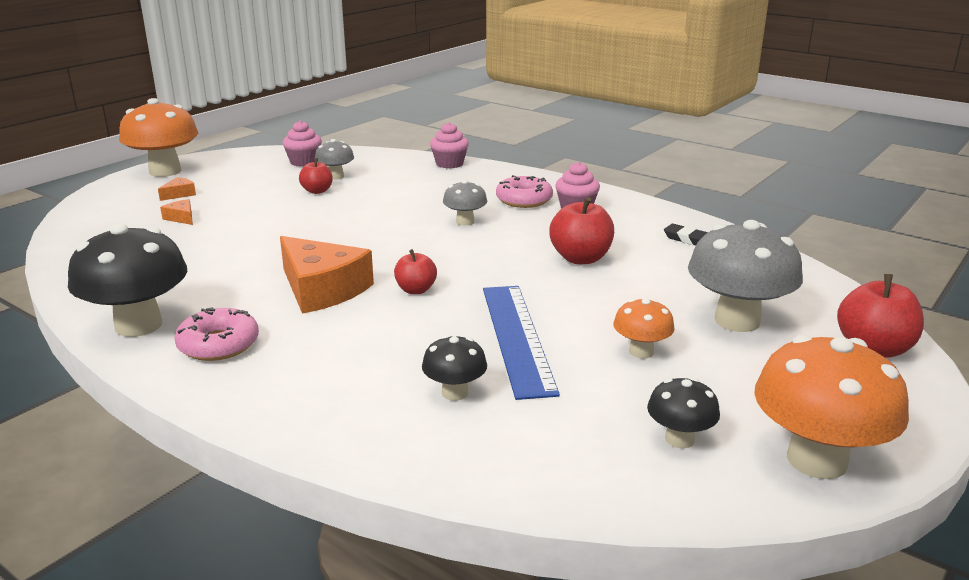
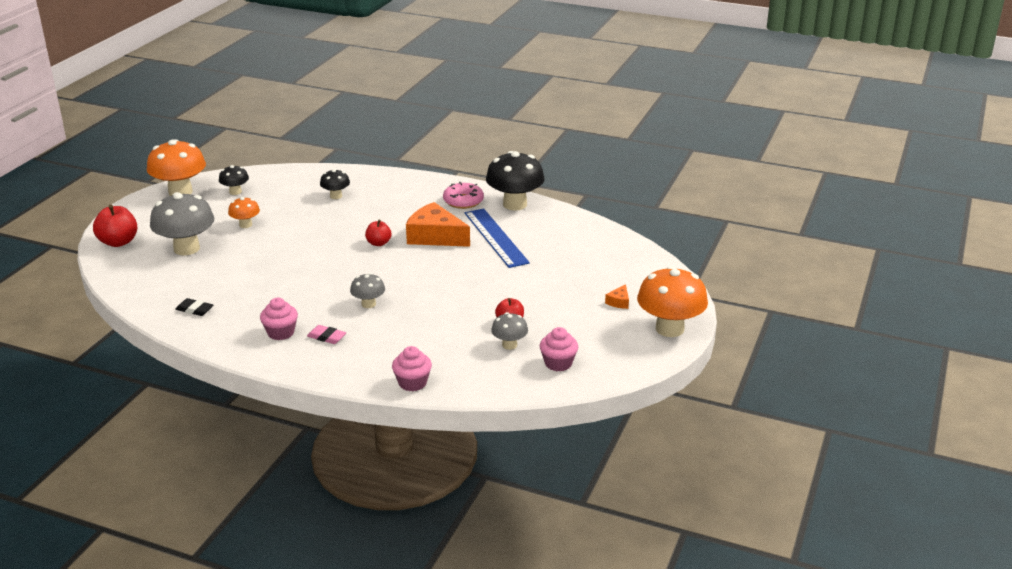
camera: 165 degrees right, 5 degrees up
(181, 218) = (585, 277): orange cheese -> none
(517, 337) = (311, 224): blue ruler -> blue ruler (495, 237)
(524, 200) = (326, 337): pink donut -> pink eraser
(580, 258) = (277, 281): red apple -> none

